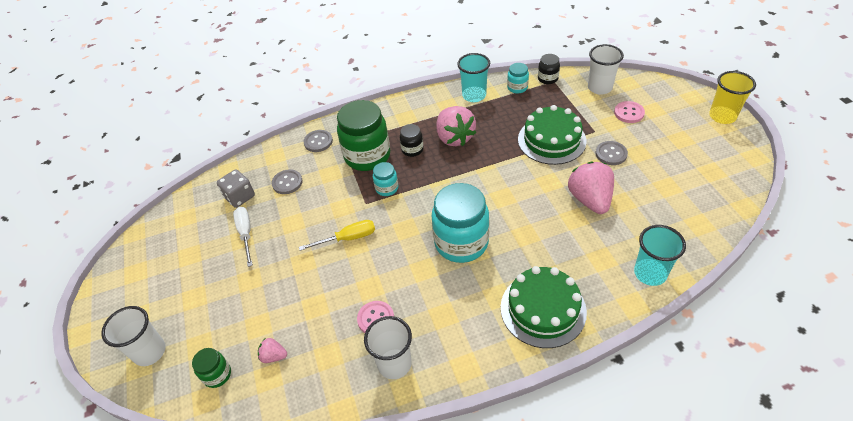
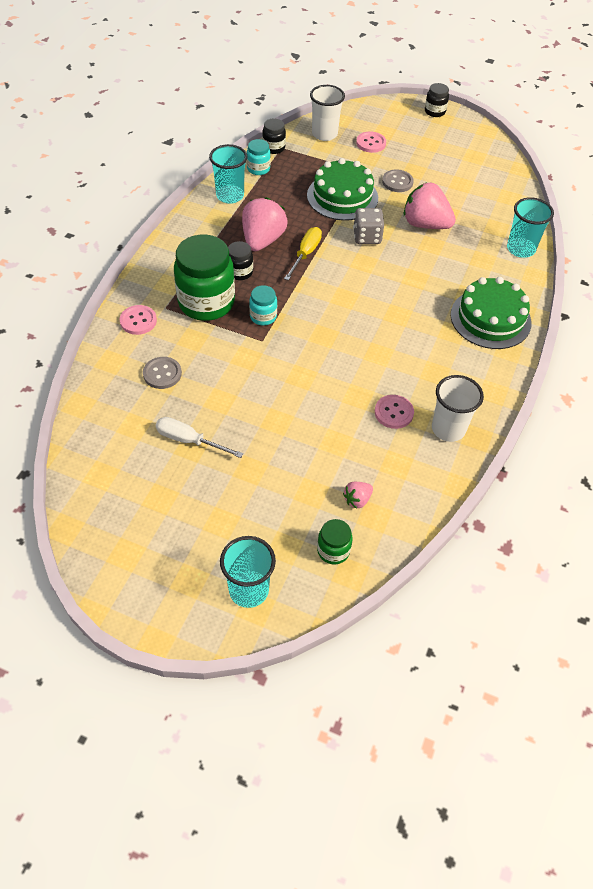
camera: 55 degrees left, 5 degrees up
(150, 352) = (249, 590): white cup -> turquoise cup
(240, 197) = (132, 418): grey dice -> grey dice (367, 237)
(318, 142) = (138, 321): grey button -> pink button
(348, 238) = (288, 376): yellow screwdriver -> yellow screwdriver (305, 254)
(454, 137) = (262, 240): pink strawberry -> pink strawberry turned 90 degrees counterclockwise
(461, 242) = (379, 315): turquoise jar -> none
(722, 116) = (434, 111): yellow cup -> black jar

